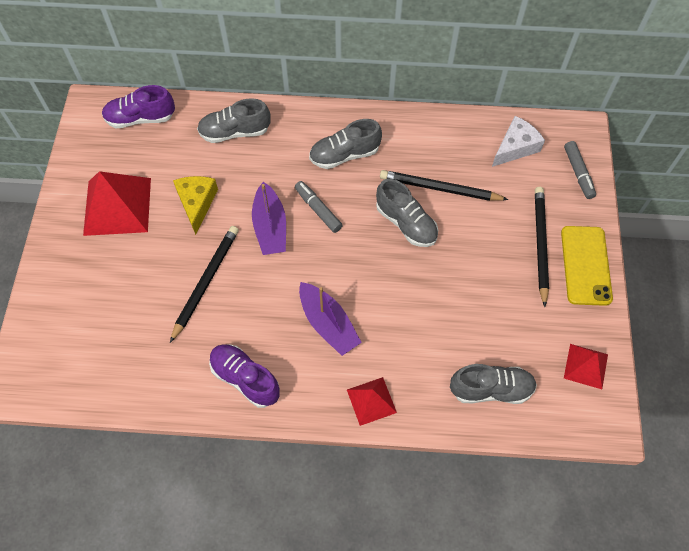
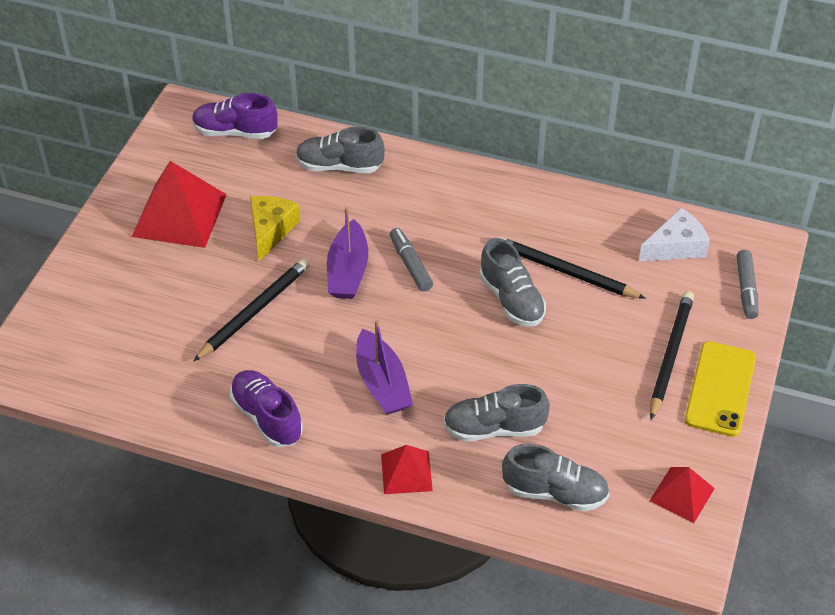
camera: 15 degrees right, 15 degrees down
(344, 155) = (462, 214): grey shoe -> grey shoe (494, 428)

